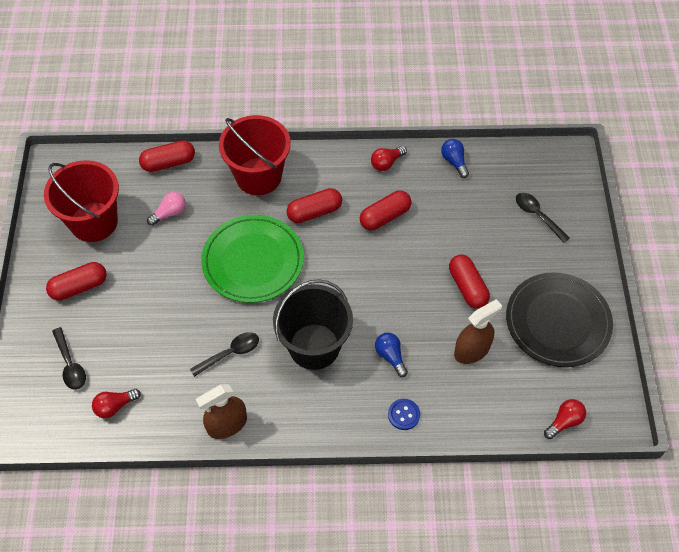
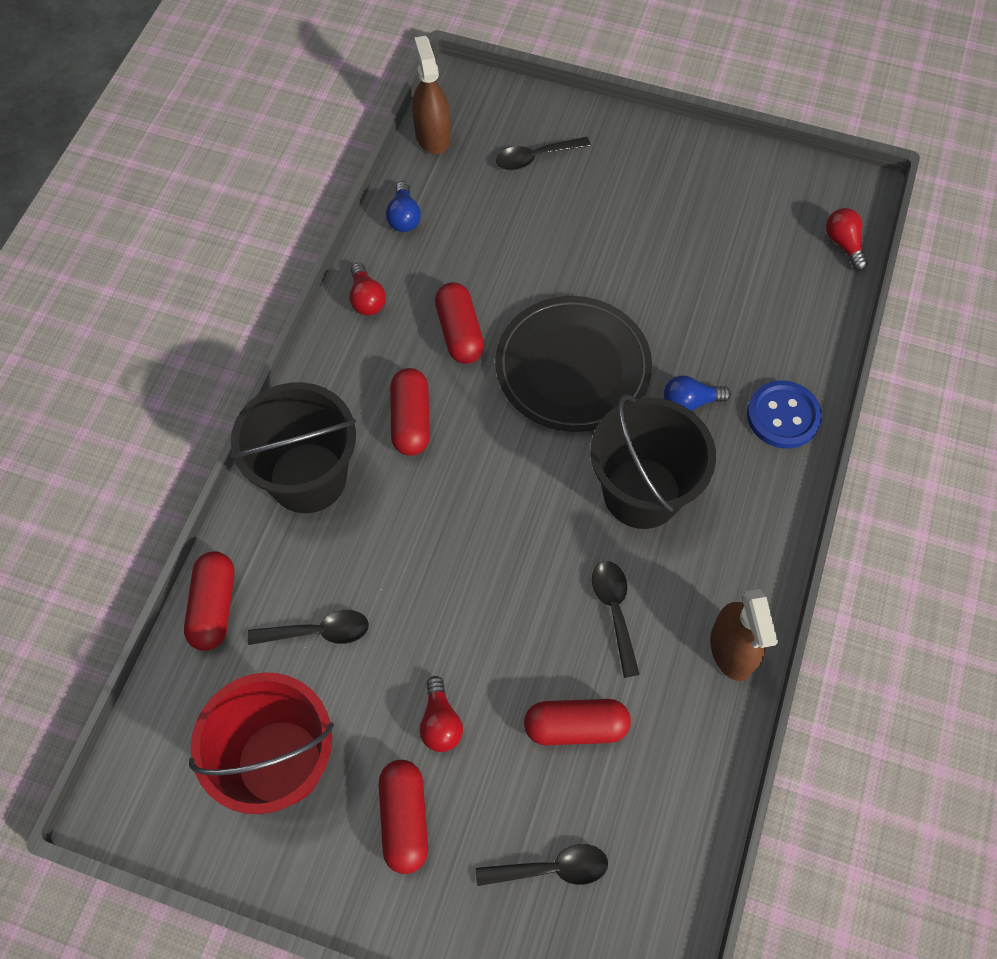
camera: 70 degrees left, 5 degrees up
(115, 406) = (652, 811): red light bulb -> red light bulb (440, 722)
(170, 213) = (318, 632): pink light bulb -> black spoon
(253, 261) = (463, 532): green plate -> none
(258, 176) = (308, 477): red bucket -> black bucket
(403, 415) = (783, 416): blue button -> blue button, size x1.58
(454, 161) = (404, 217): blue light bulb -> blue light bulb turned 90 degrees counterclockwise
(467, 287) = (615, 275): red capsule -> red capsule (575, 726)
(472, 350) = (712, 305): brown spray bottle -> brown spray bottle (432, 136)
(557, 322) = (703, 197): black plate -> black plate (572, 367)

